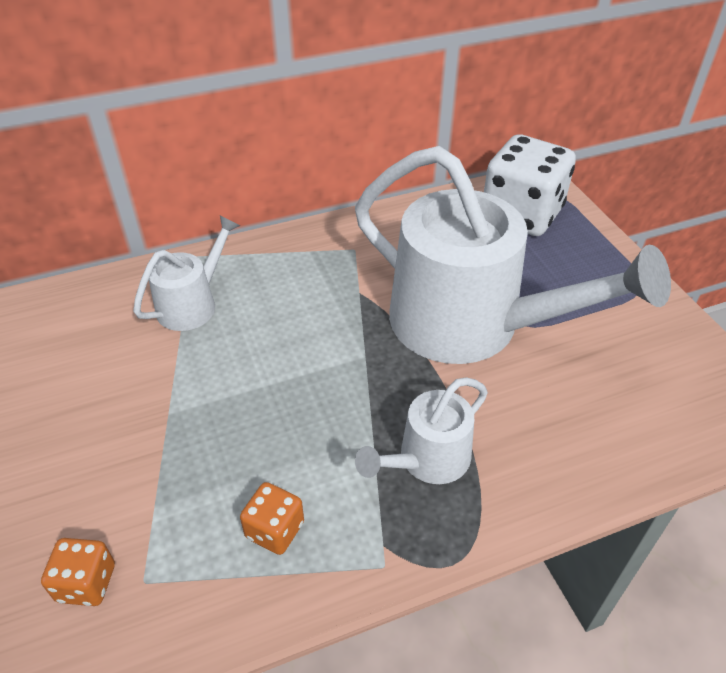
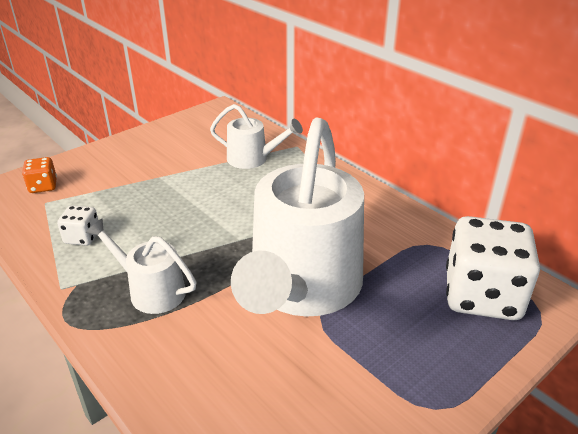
camera: 70 degrees right, 10 degrees down
(275, 530) = (82, 237): orange dice -> white dice

